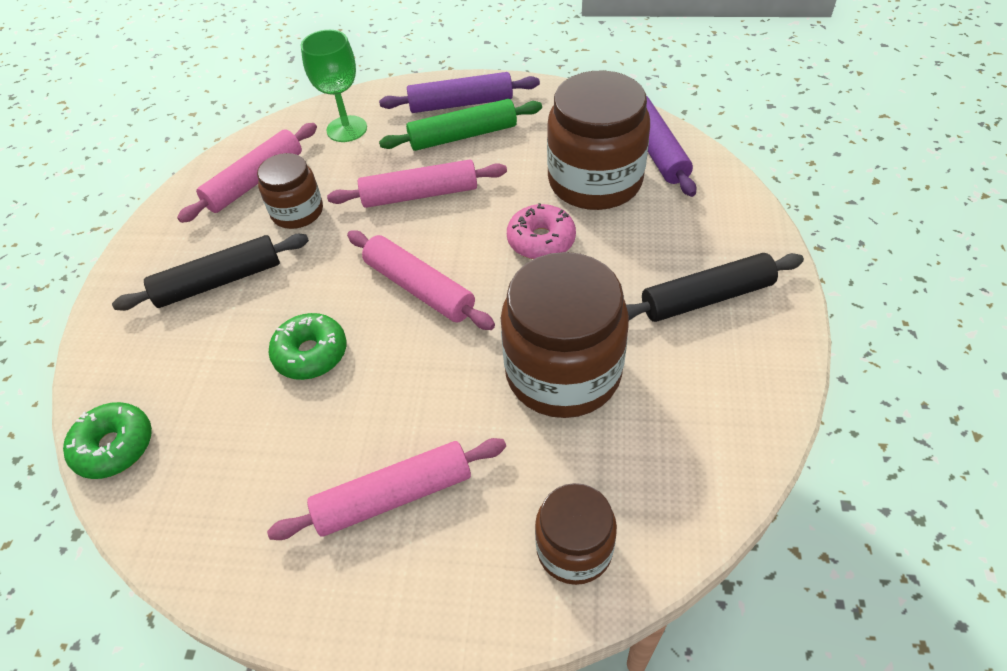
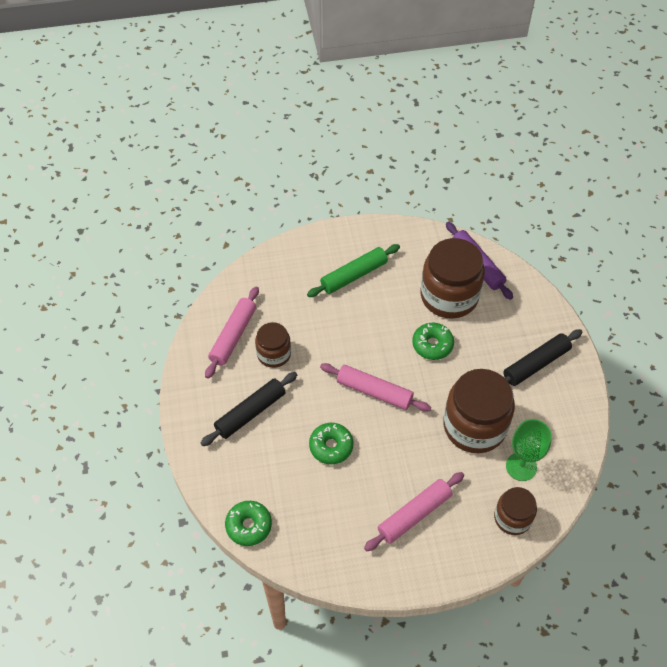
camera: 20 degrees left, 5 degrees up
(347, 129) = (274, 283): green goblet -> green goblet (521, 466)
(420, 194) = (346, 326): pink rolling pin -> none
(461, 104) = (341, 249): purple rolling pin -> none
(541, 240) = (432, 345): pink donut -> green donut

